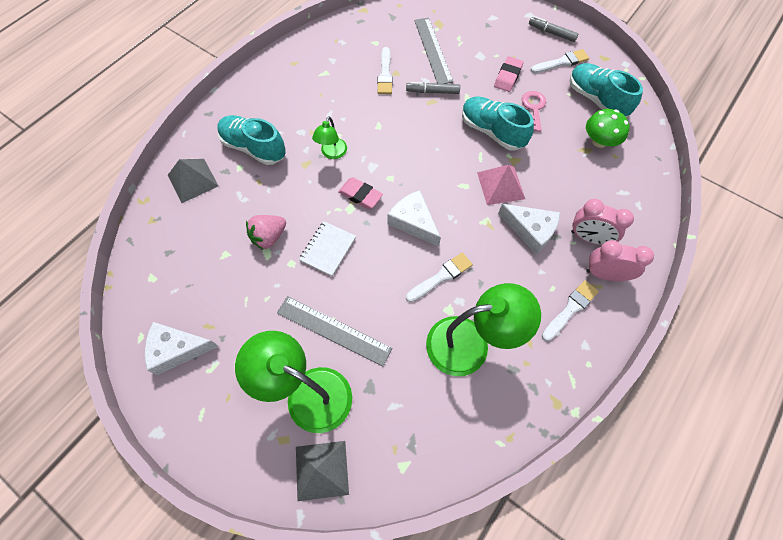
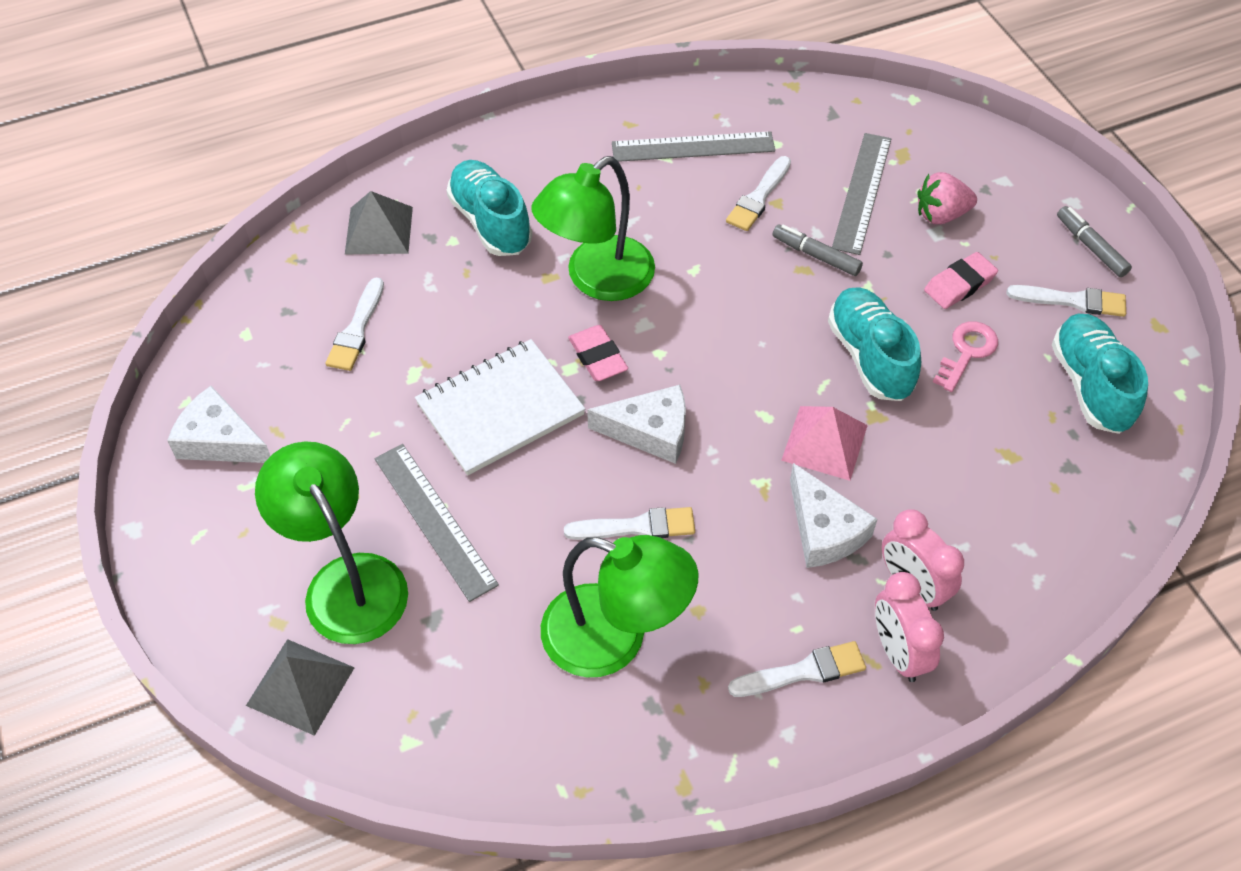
camera: 30 degrees right, 10 degrees down
(217, 243) = (356, 329): none -> white brush
(269, 237) = (430, 354): pink strawberry -> pink strawberry (941, 215)
(328, 249) = (500, 409): white notebook -> white notebook, size x1.68
(332, 153) = (597, 279): green lamp -> green lamp, size x1.95
(335, 61) = (693, 147): none -> grey ruler
(413, 222) = (650, 431): white cheese -> white cheese turned 105 degrees clockwise
(599, 141) = (1044, 452): green mushroom -> none
(605, 274) = (898, 652): pink clock -> pink clock turned 150 degrees counterclockwise

